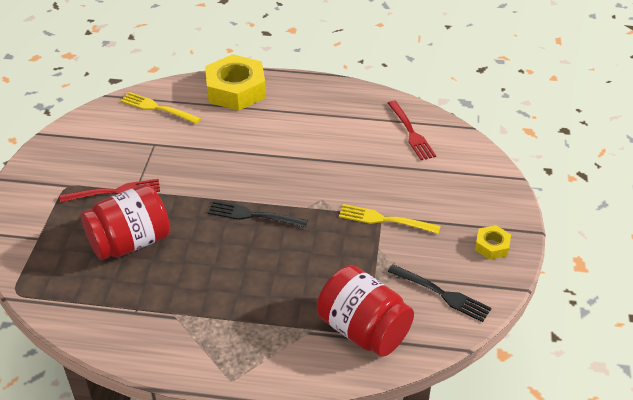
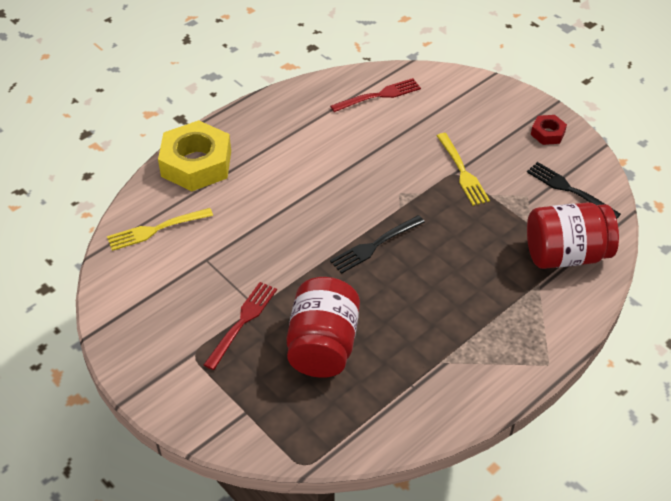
camera: 50 degrees left, 5 degrees up
(385, 220) = (462, 172): yellow fork -> yellow fork turned 75 degrees counterclockwise
(411, 132) = (379, 95): red fork -> red fork turned 45 degrees counterclockwise
(442, 294) = (569, 190): black fork -> black fork turned 120 degrees counterclockwise
(492, 246) = (547, 133): yellow nut -> red nut

